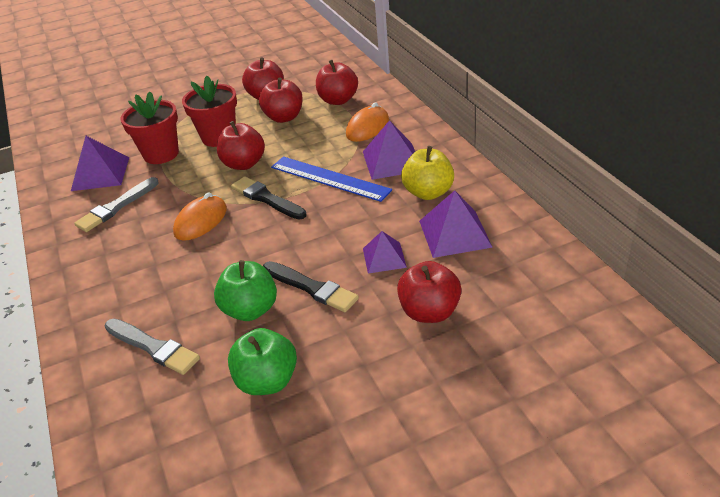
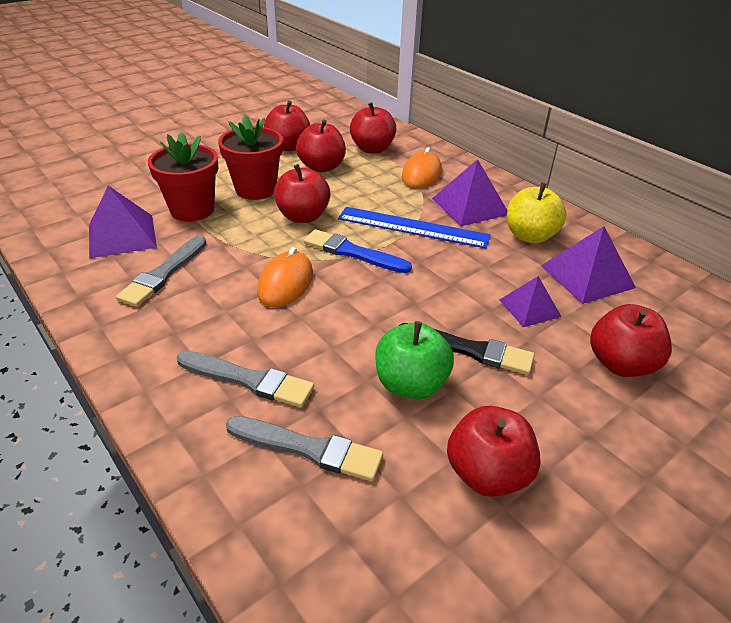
camera: 20 degrees left, 0 degrees up
(137, 294) = (248, 380): none -> grey brush
(266, 198) = (353, 252): black brush -> blue brush
(267, 381) = (487, 474): green apple -> red apple

